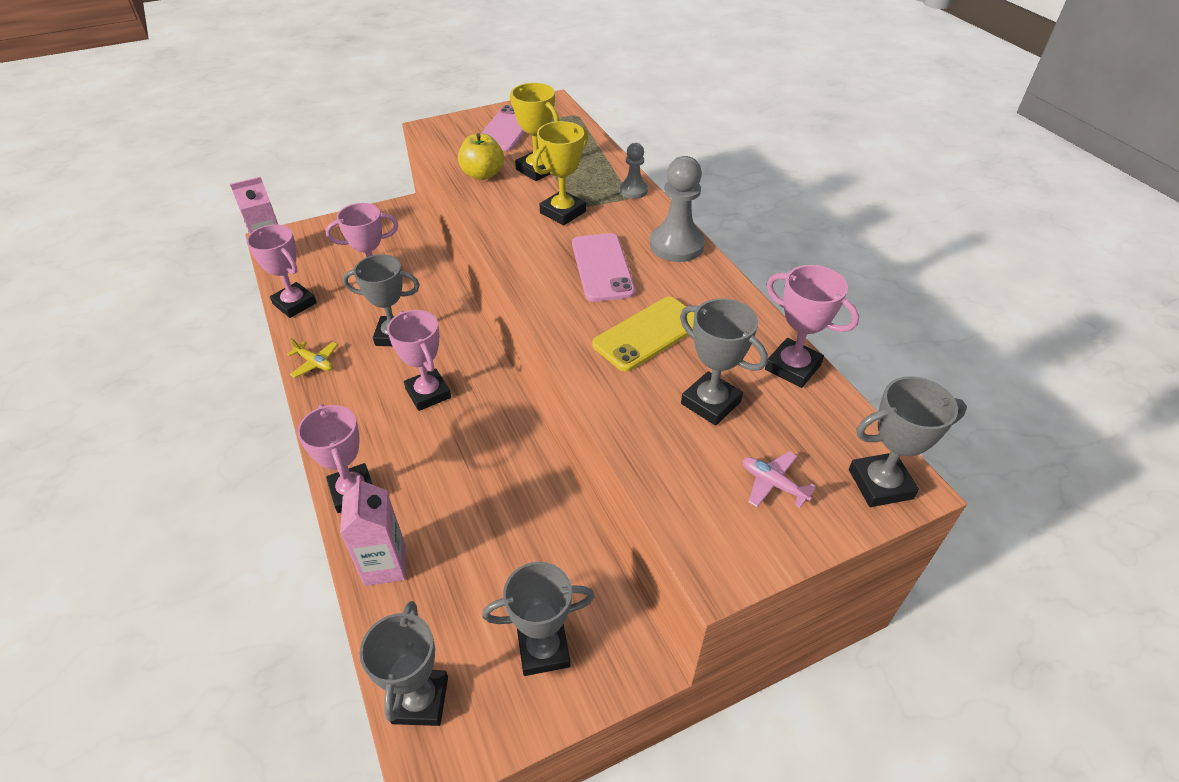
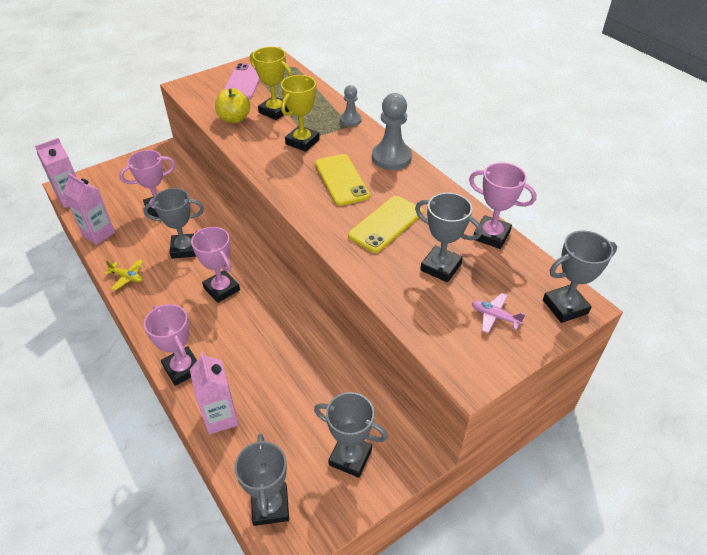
camera: 10 degrees left, 0 degrees up
(294, 304) = (98, 234): pink trophy -> pink carton
(543, 649) = (350, 457): grey trophy -> grey trophy turned 45 degrees clockwise
(602, 267) = (341, 180): pink phone -> yellow phone

